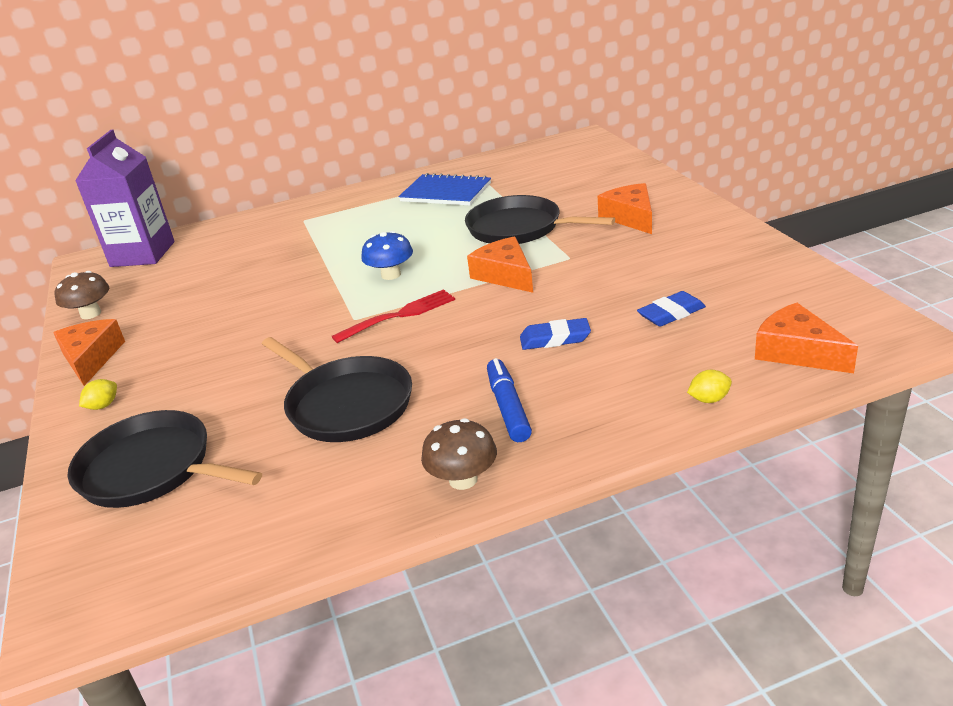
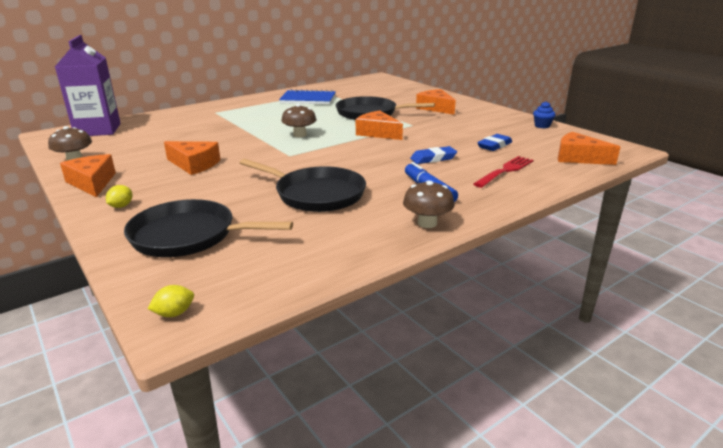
camera: 20 degrees left, 5 degrees down
(223, 331) = (194, 164): none -> orange cheese
(391, 275) = (299, 135): blue mushroom -> brown mushroom
(399, 316) = (320, 153): red fork -> red fork (505, 171)
(709, 399) = (547, 179): yellow lemon -> yellow lemon (174, 313)
(785, 268) = (542, 126): none -> blue cupcake

